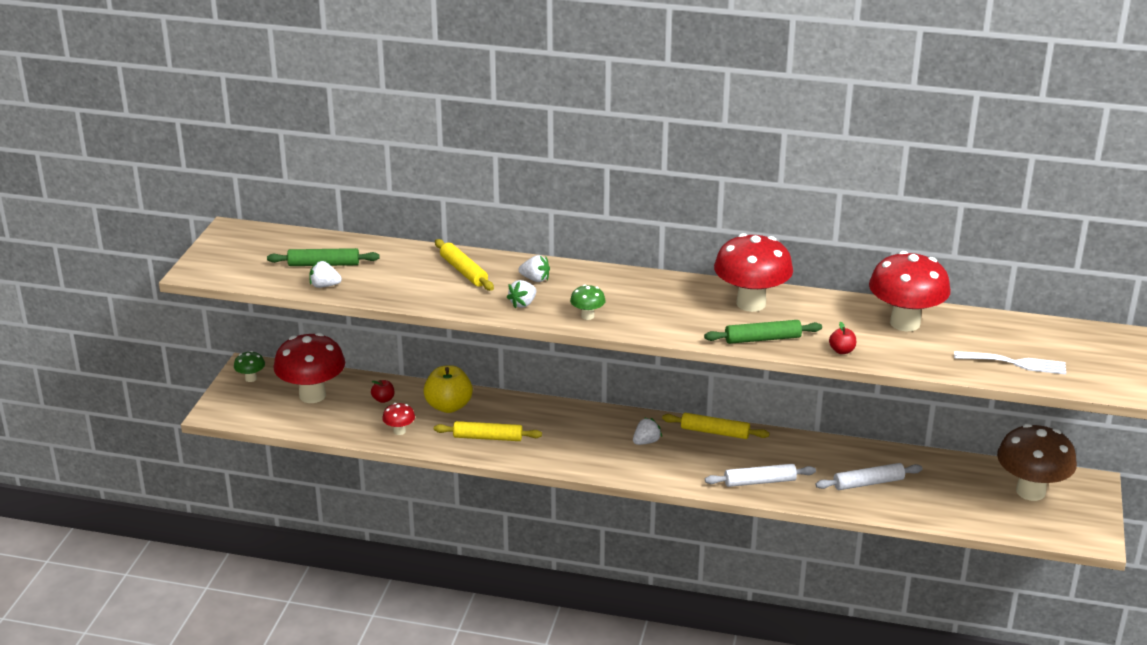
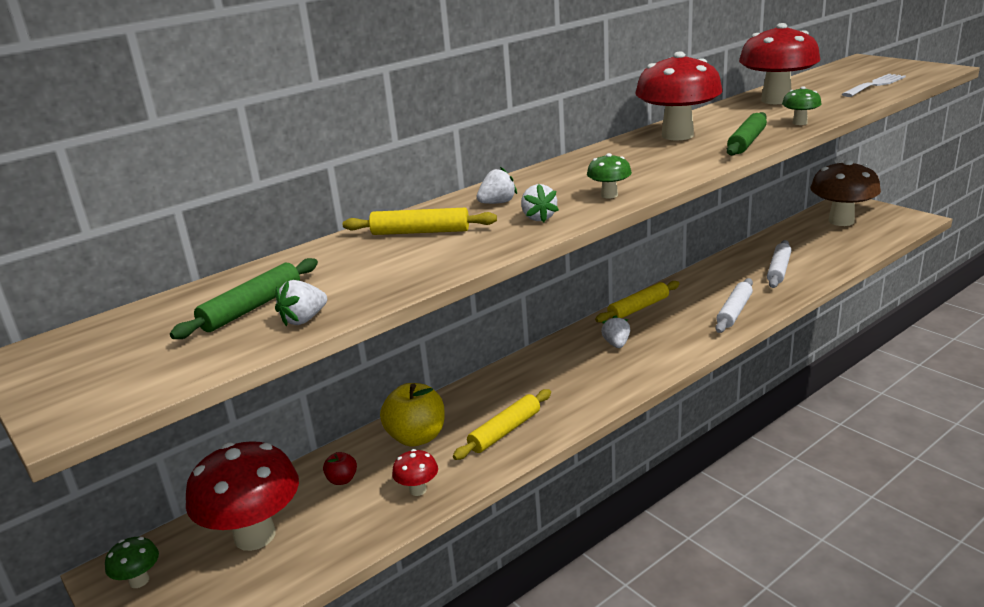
camera: 50 degrees left, 5 degrees down
(842, 351) = (799, 123): red apple -> green mushroom

